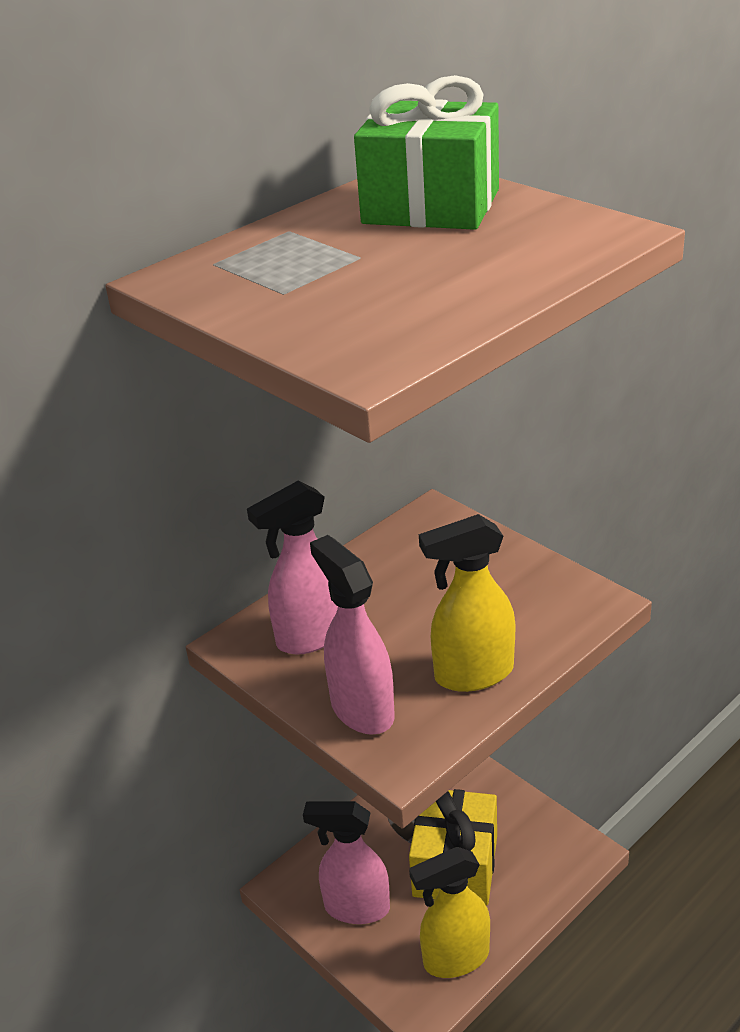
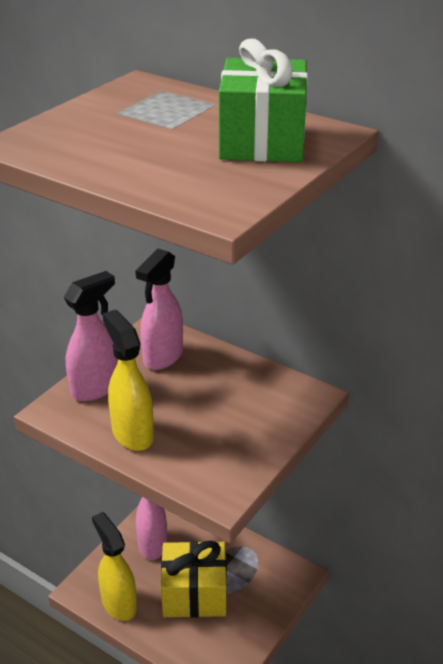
camera: 75 degrees right, 0 degrees up
(311, 636) = (162, 357): pink spray bottle -> pink spray bottle turned 105 degrees counterclockwise

